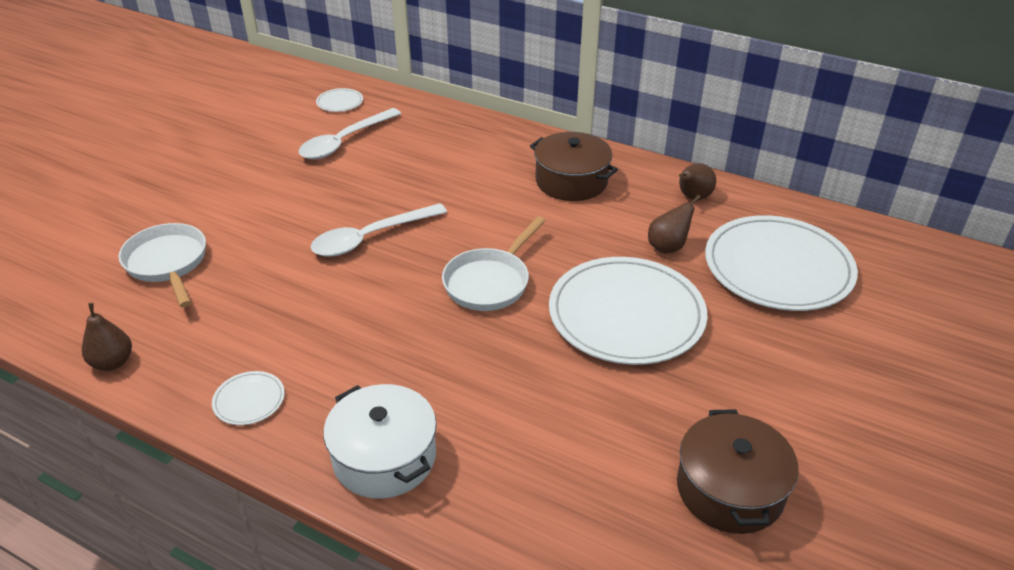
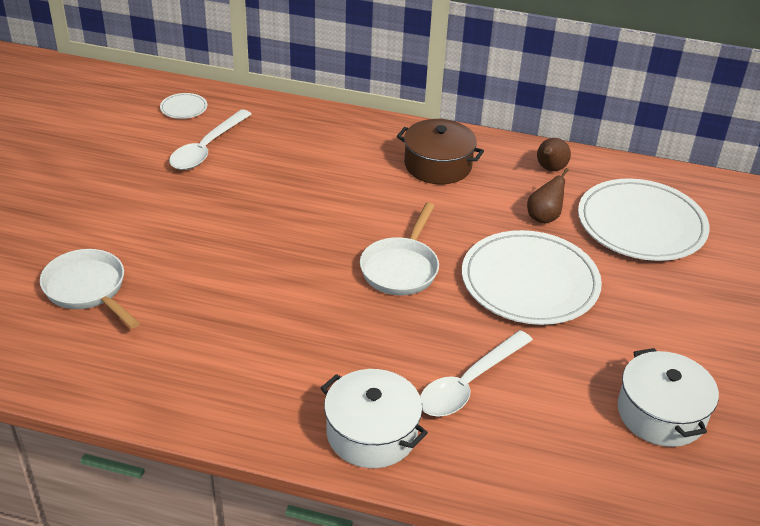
camera: 15 degrees left, 0 degrees up
(113, 362) = (82, 389): brown pear -> none
(249, 400) = (229, 403): white plate -> none
(371, 238) = (274, 240): white spoon -> white spoon (469, 383)
(729, 489) = (661, 413): brown pot -> white pot

